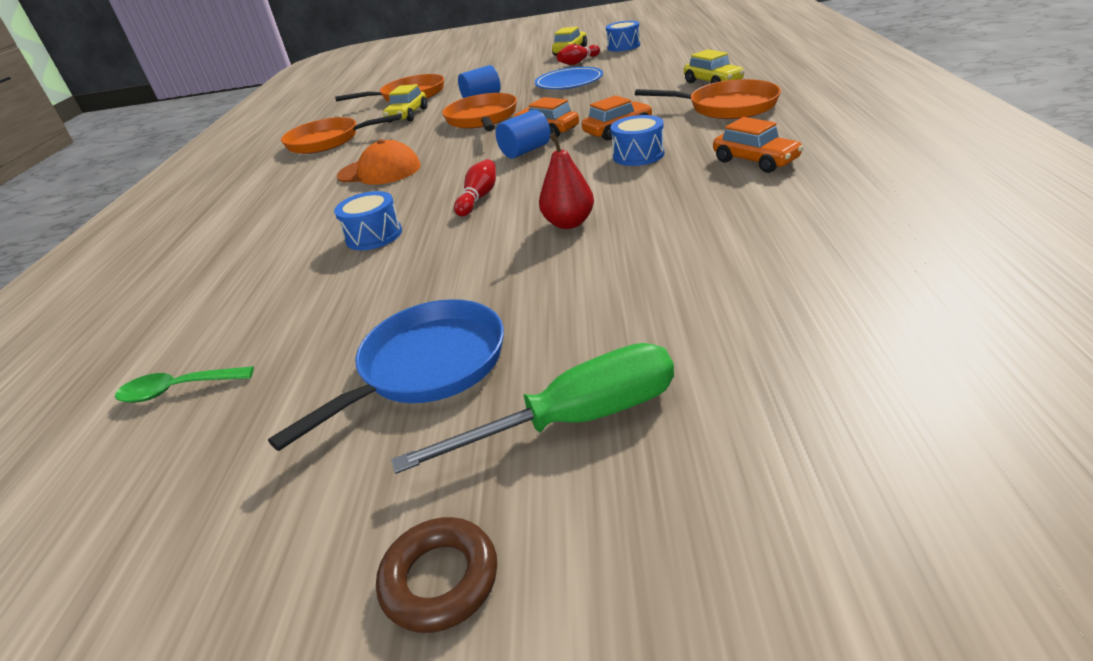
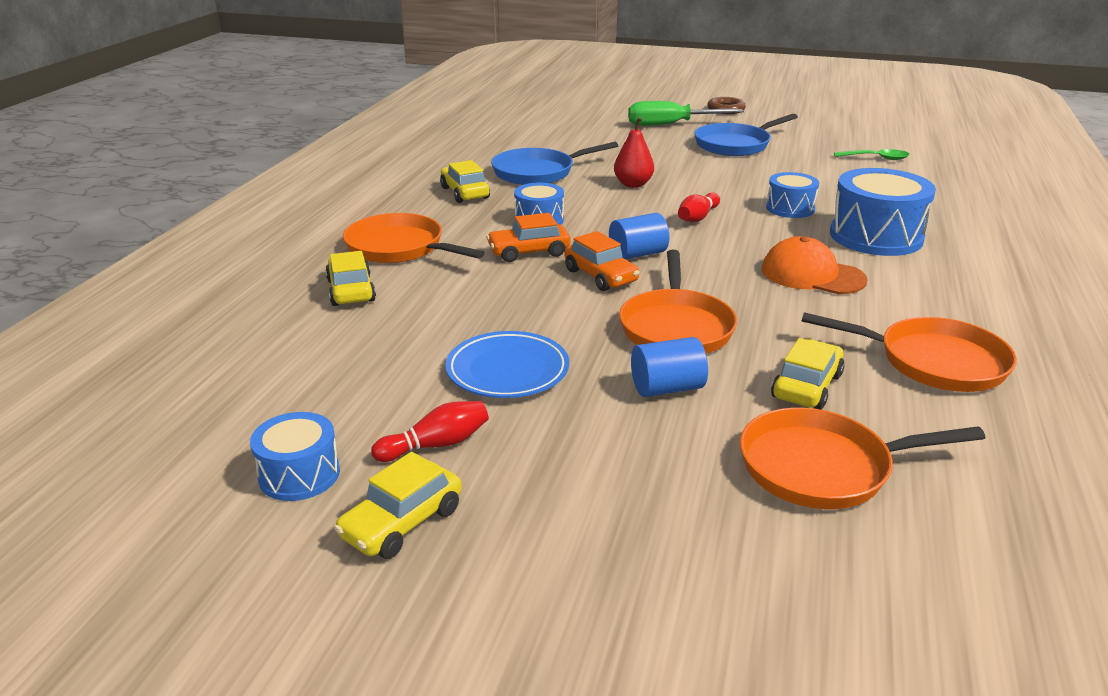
camera: 170 degrees left, 5 degrees down
(299, 222) = (876, 236): none -> blue drum
(709, 210) = (538, 172): none -> blue pan
(755, 161) = (464, 193): orange car -> yellow car

